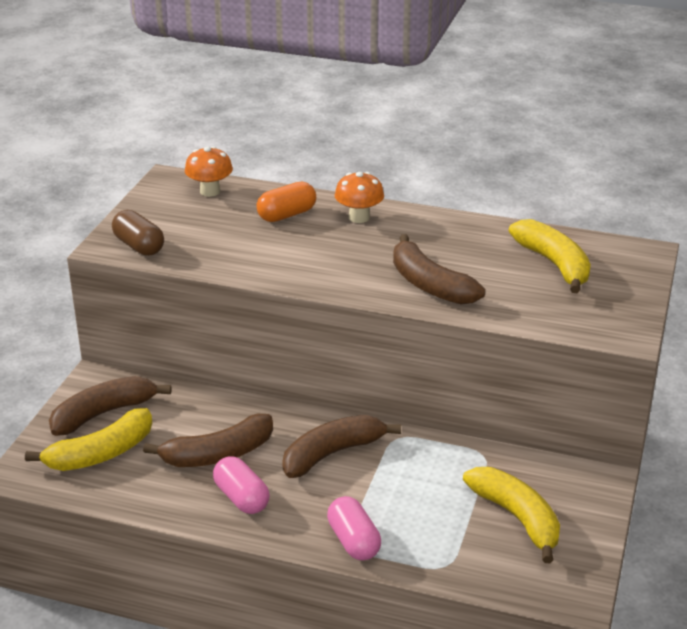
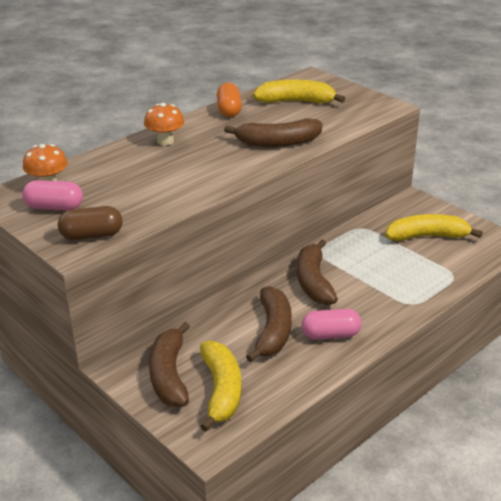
camera: 60 degrees left, 0 degrees up
(287, 215) = (126, 165): orange capsule -> orange capsule (229, 110)
(353, 541) = (409, 301): pink capsule -> pink capsule (54, 207)

